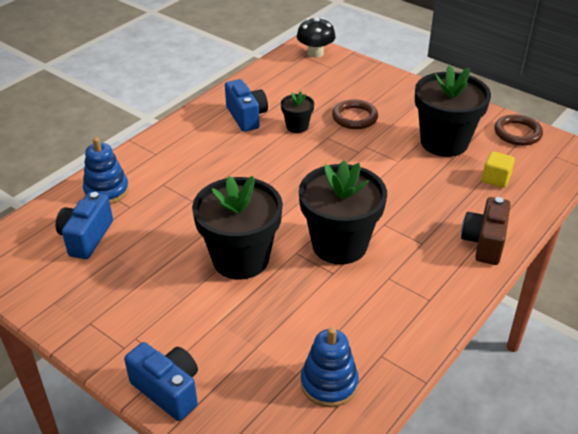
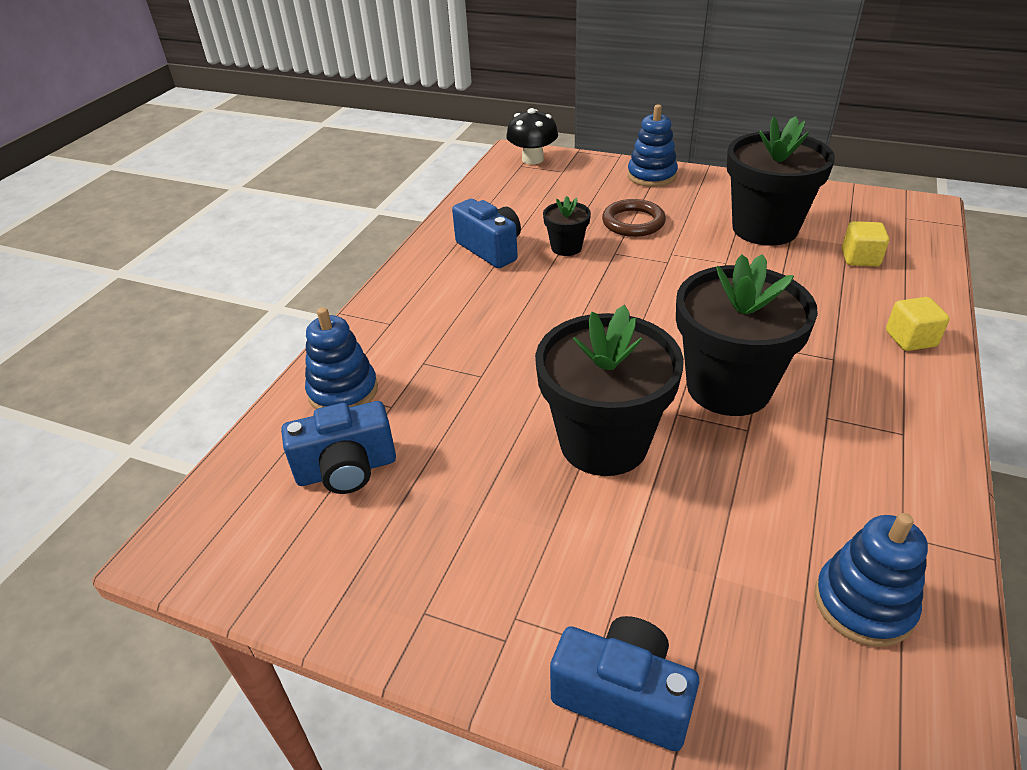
camera: 15 degrees left, 0 degrees up
(86, 237) = (347, 469): blue camera -> blue camera turned 105 degrees counterclockwise
(392, 84) = (651, 176): none -> blue stacking toy
(484, 242) = (910, 339): brown camera -> yellow cube
(517, 133) = (842, 201): brown ring -> none

